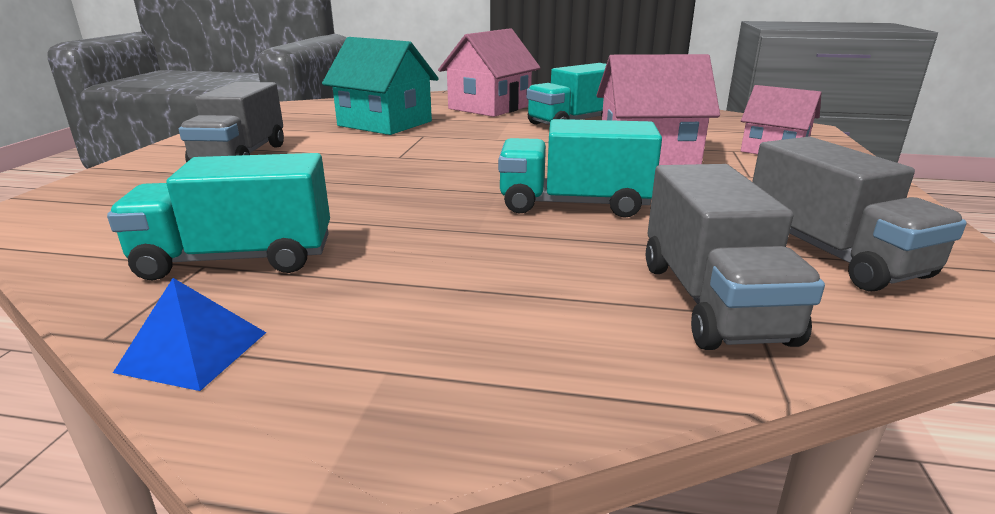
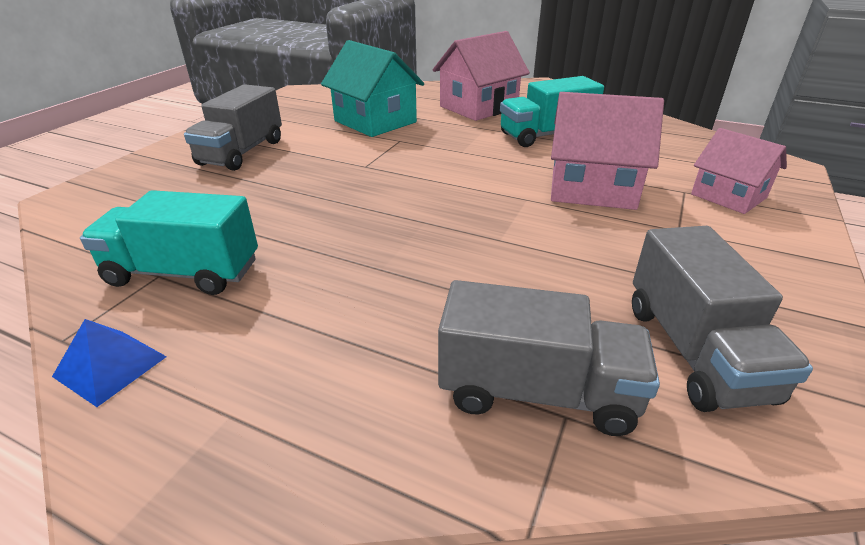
camera: 15 degrees right, 10 degrees up
(574, 204) = (483, 247): turquoise truck -> none
(712, 301) = (536, 391): grey truck -> grey truck turned 90 degrees counterclockwise

